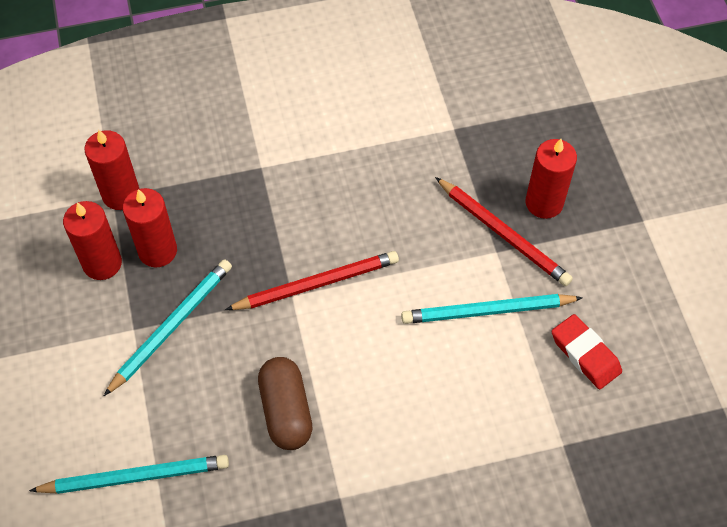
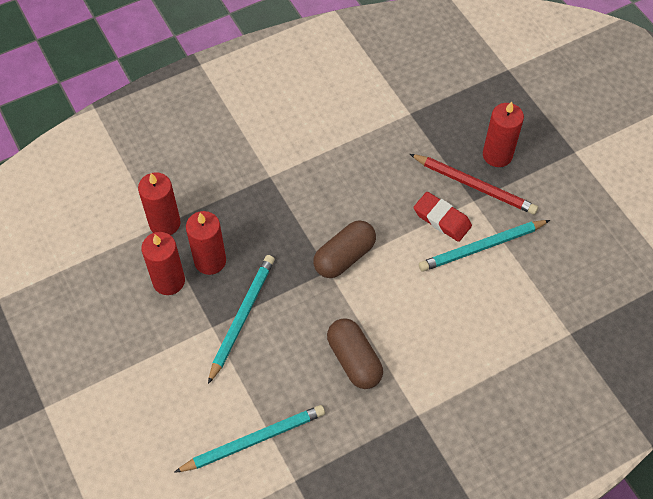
camera: 15 degrees left, 0 degrees up
(316, 283) = (344, 257): red pencil -> brown capsule
(585, 354) = (565, 262): red eraser -> red eraser (442, 219)

